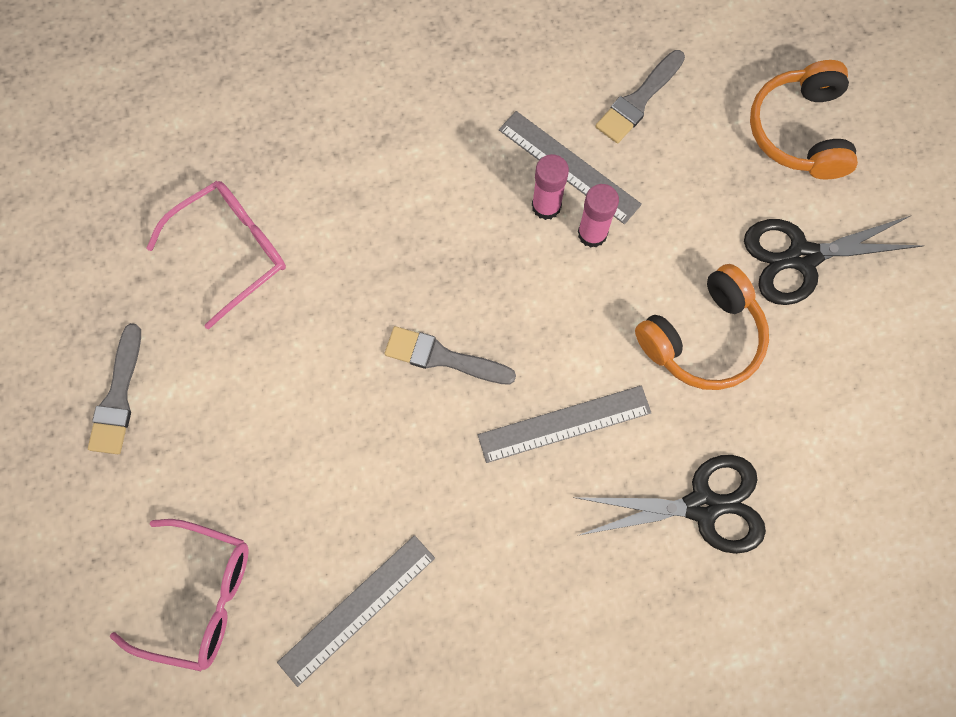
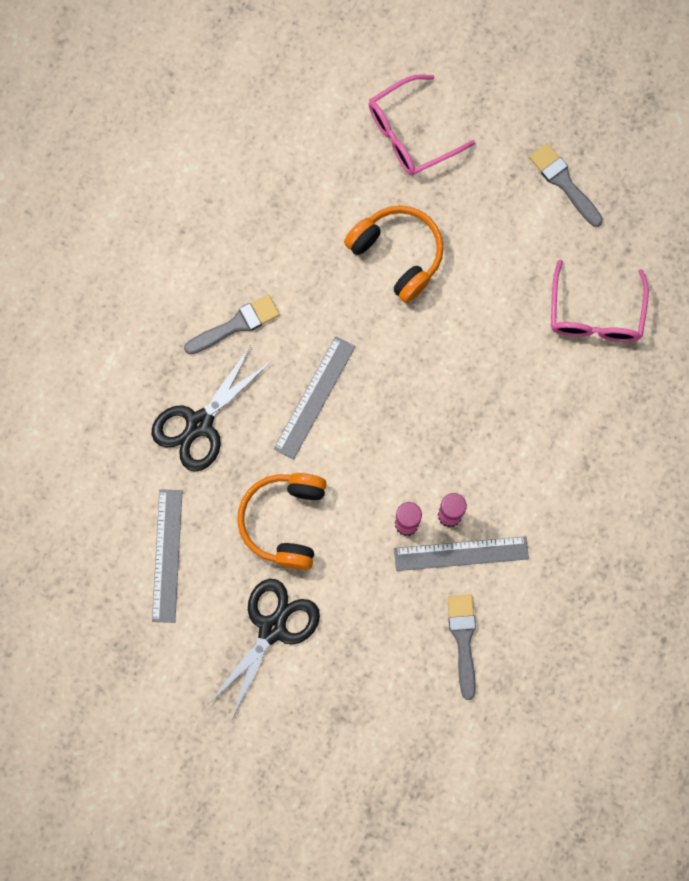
camera: 135 degrees right, 5 degrees up
(357, 609) = (326, 202): grey ruler -> grey ruler (167, 555)
(443, 357) = (416, 369): grey brush -> grey brush (236, 325)
(800, 131) = (347, 716): orange headphones -> orange headphones (397, 254)

